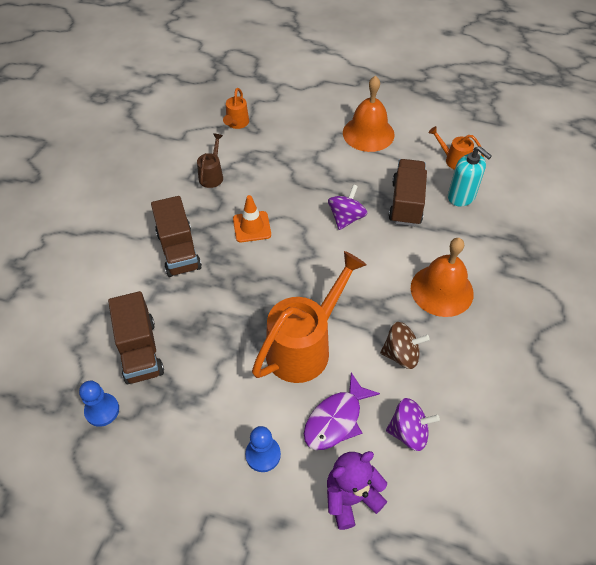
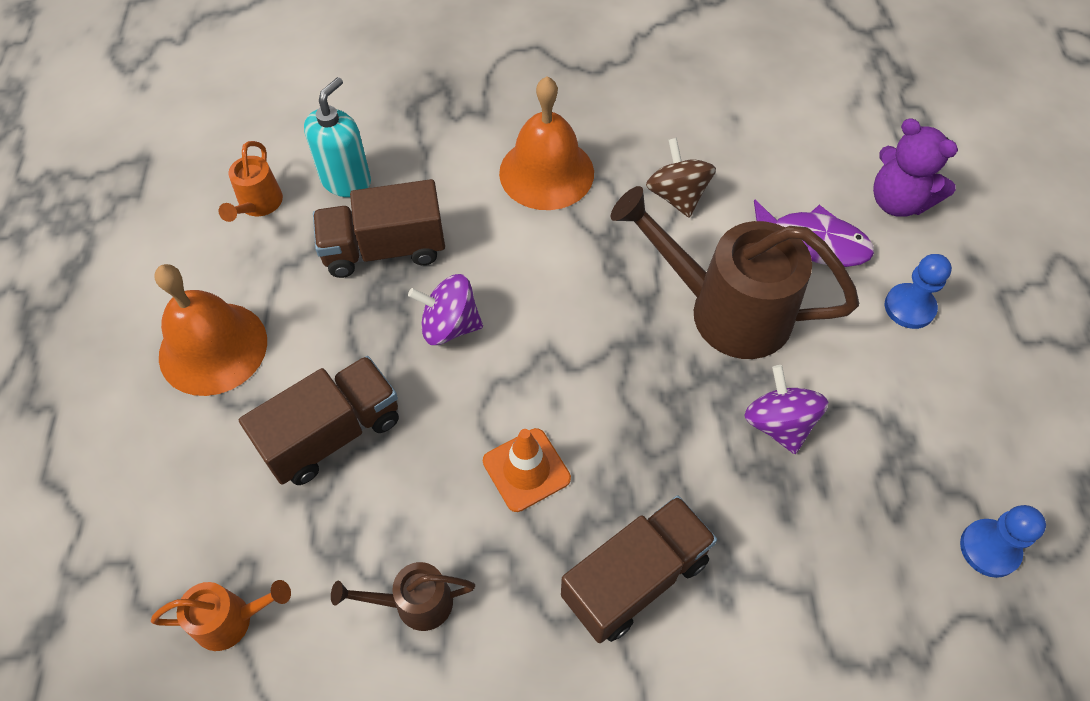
camera: 110 degrees left, 5 degrees up
(140, 350) = (863, 543): brown truck -> brown truck (332, 434)
(304, 346) = (725, 310): orange watering can -> brown watering can
(408, 432) = (782, 166): purple spinning top -> purple spinning top (778, 424)

